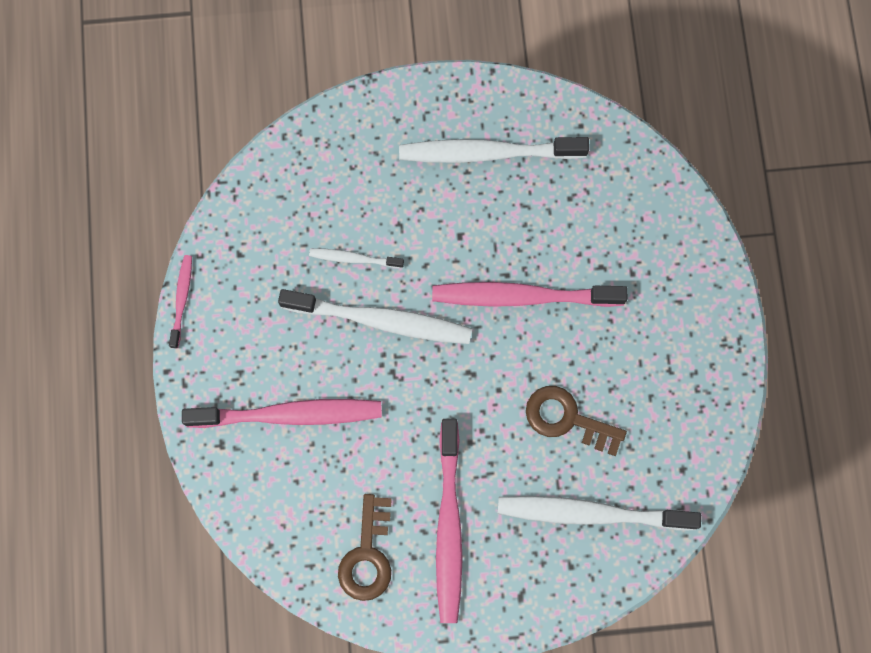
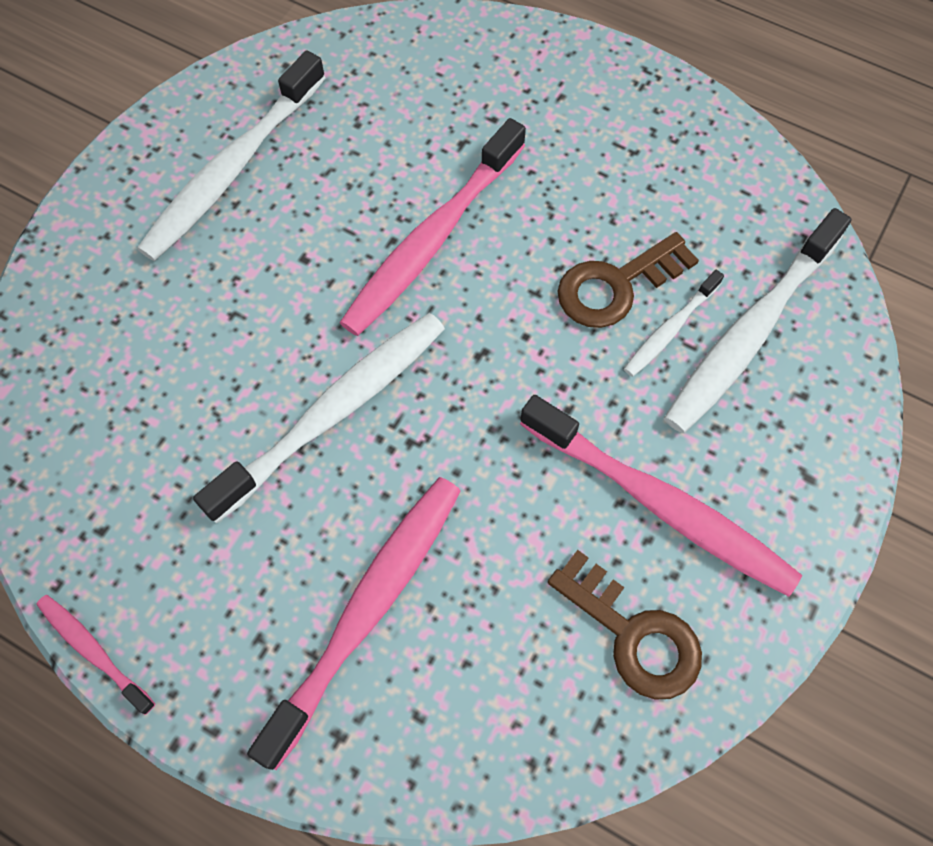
camera: 55 degrees left, 10 degrees down
(354, 258) = (229, 393): white toothbrush -> white toothbrush (670, 329)

